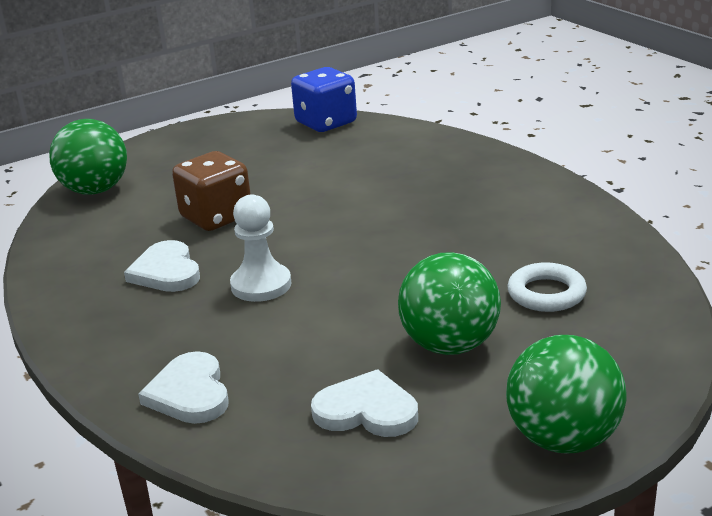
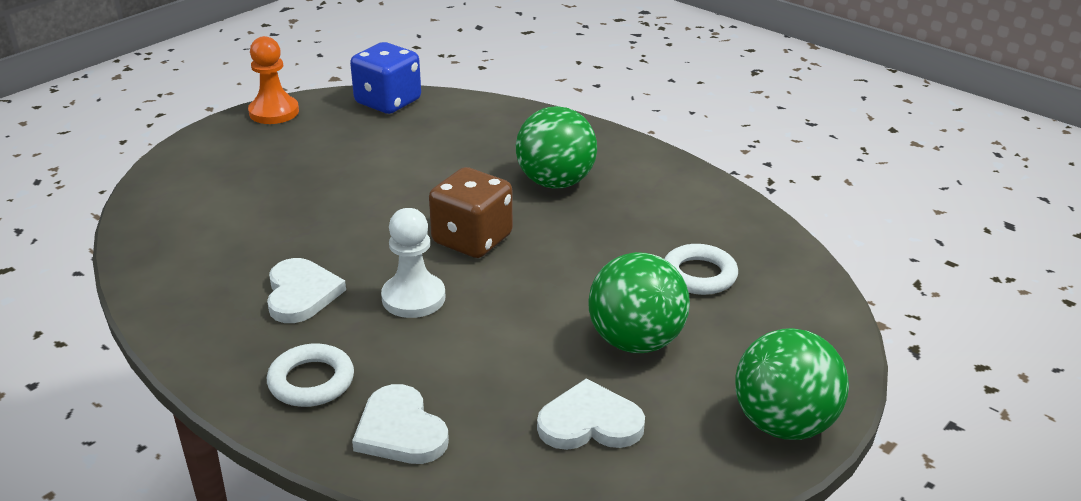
camera: 20 degrees left, 5 degrees up
(95, 190) = (166, 203): green ball -> green ball (555, 182)
(136, 343) = (311, 381): none -> white ring
(166, 271) = (301, 294): white heart -> white heart turned 150 degrees counterclockwise
(216, 217) = (324, 223): brown dice -> brown dice (472, 239)
(222, 125) = (274, 112): none -> orange pawn

